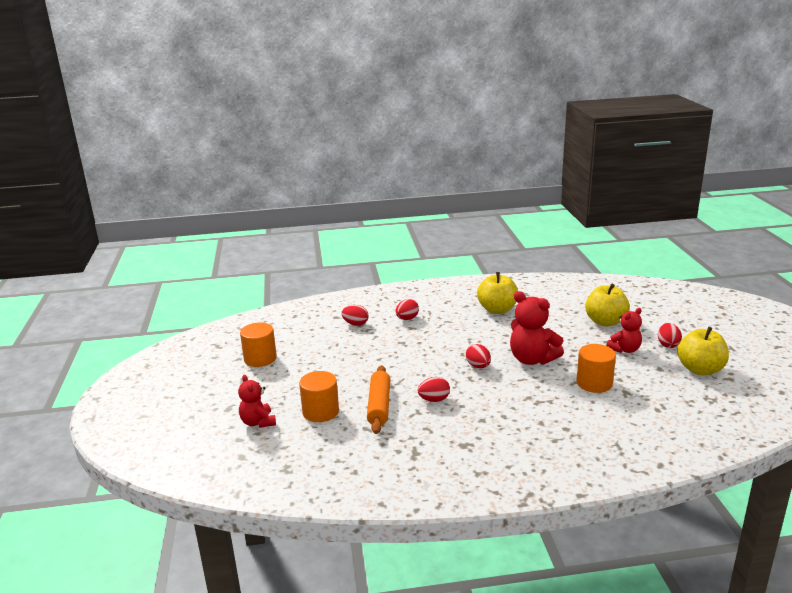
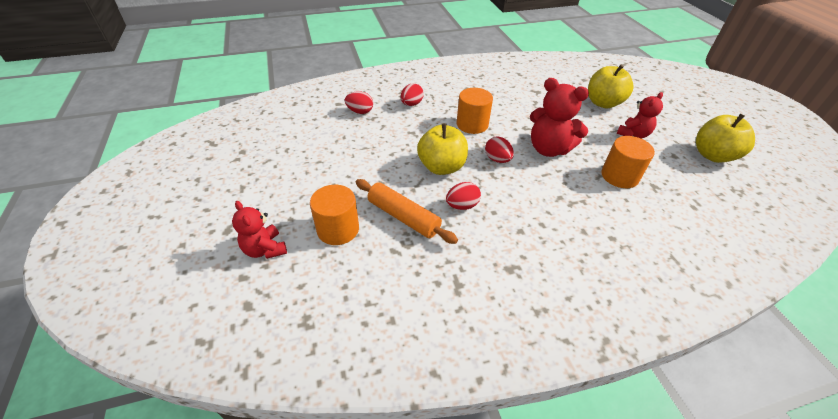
camera: 10 degrees left, 20 degrees up
(260, 359) = (261, 158): orange cylinder -> orange cylinder (472, 124)
(379, 405) = (403, 217): orange rolling pin -> orange rolling pin turned 45 degrees counterclockwise
(497, 310) = (497, 92): yellow apple -> yellow apple (441, 167)
(668, 345) = (670, 127): red egg -> none

